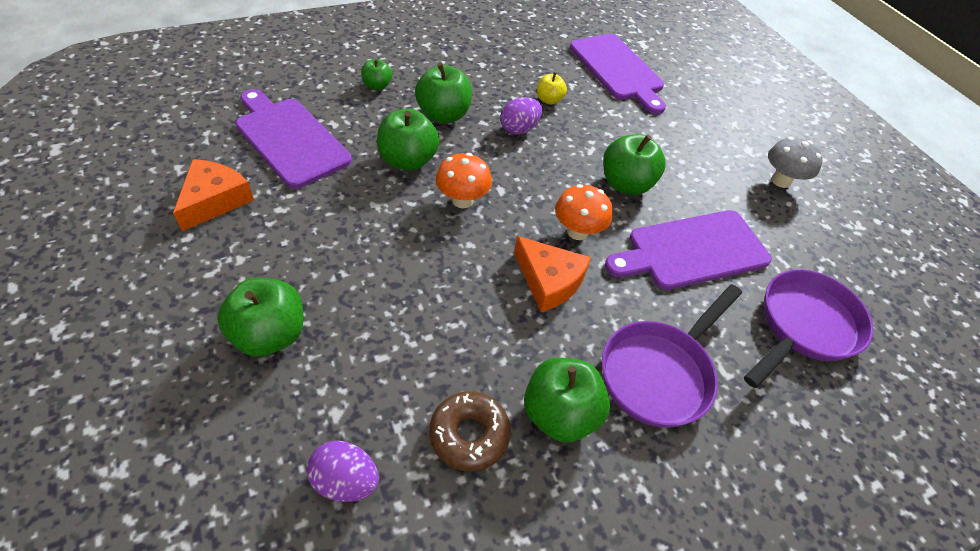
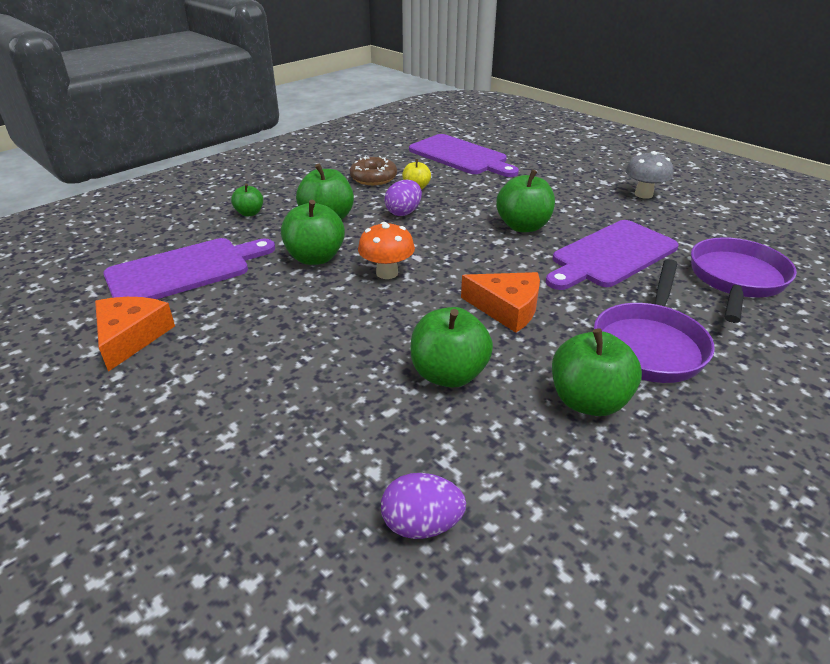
camera: 15 degrees left, 15 degrees down
(270, 334) = (260, 428): green apple -> green apple (448, 374)
(290, 139) = (184, 271): purple cutting board -> purple cutting board turned 120 degrees clockwise
(469, 435) = (518, 444): brown donut -> brown donut (373, 178)
(577, 231) = (506, 268): orange mushroom -> none

